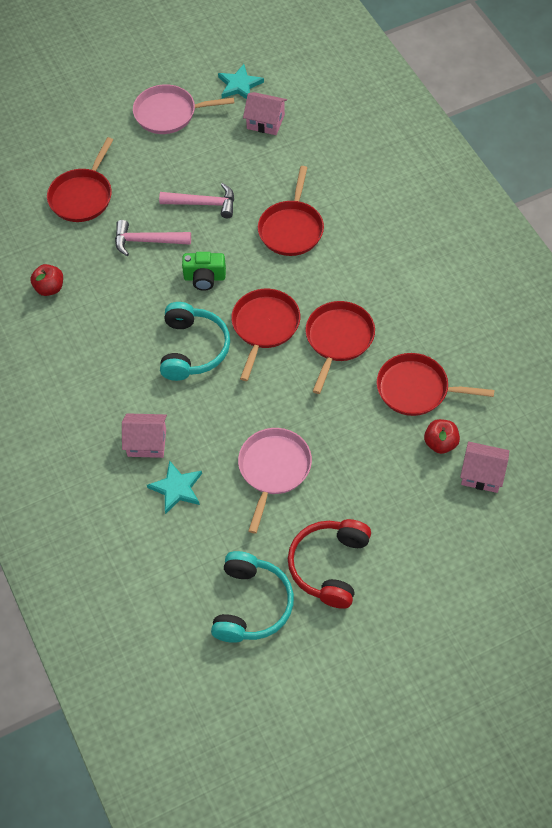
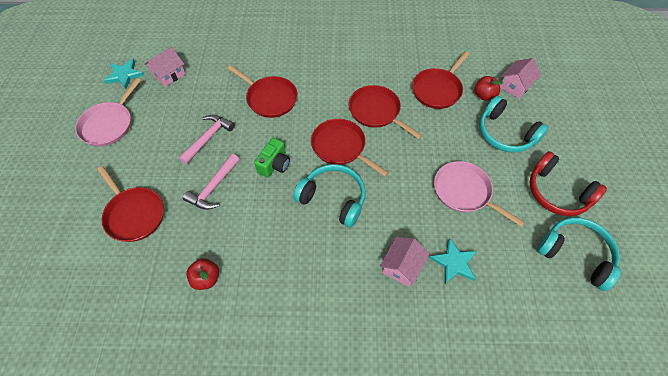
camera: 65 degrees left, 0 degrees up
(389, 486) = (505, 134): none -> turquoise headphones

